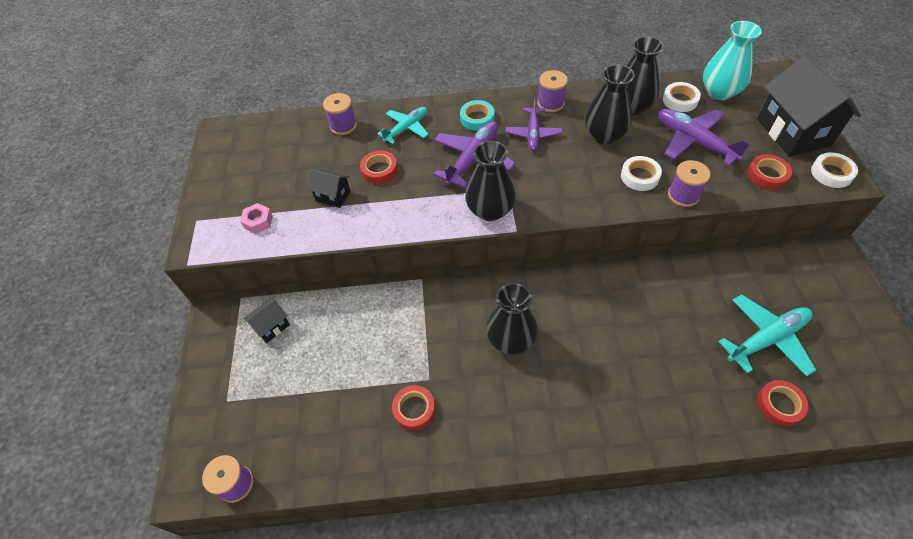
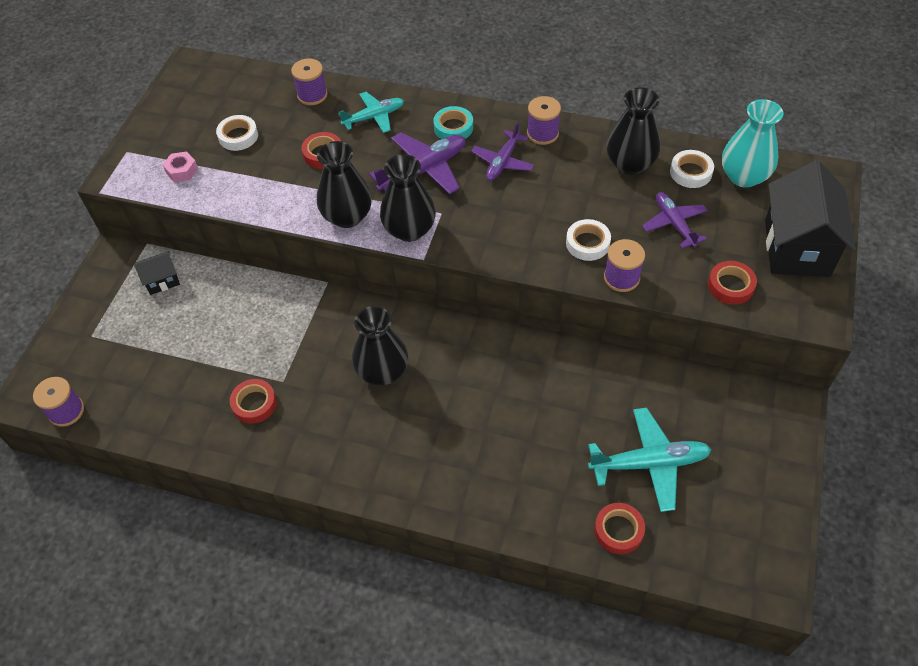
camera: 20 degrees right, 0 degrees up
(333, 196) = (264, 166): black house -> none
(604, 135) = (579, 187): black vase -> black vase (347, 216)
(694, 141) = (674, 224): purple plane -> purple plane, size x0.66
(831, 173) = (807, 307): white tape -> white tape (238, 136)

